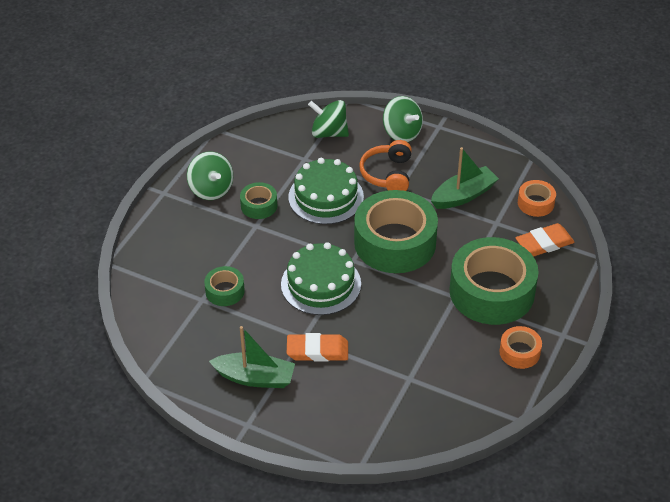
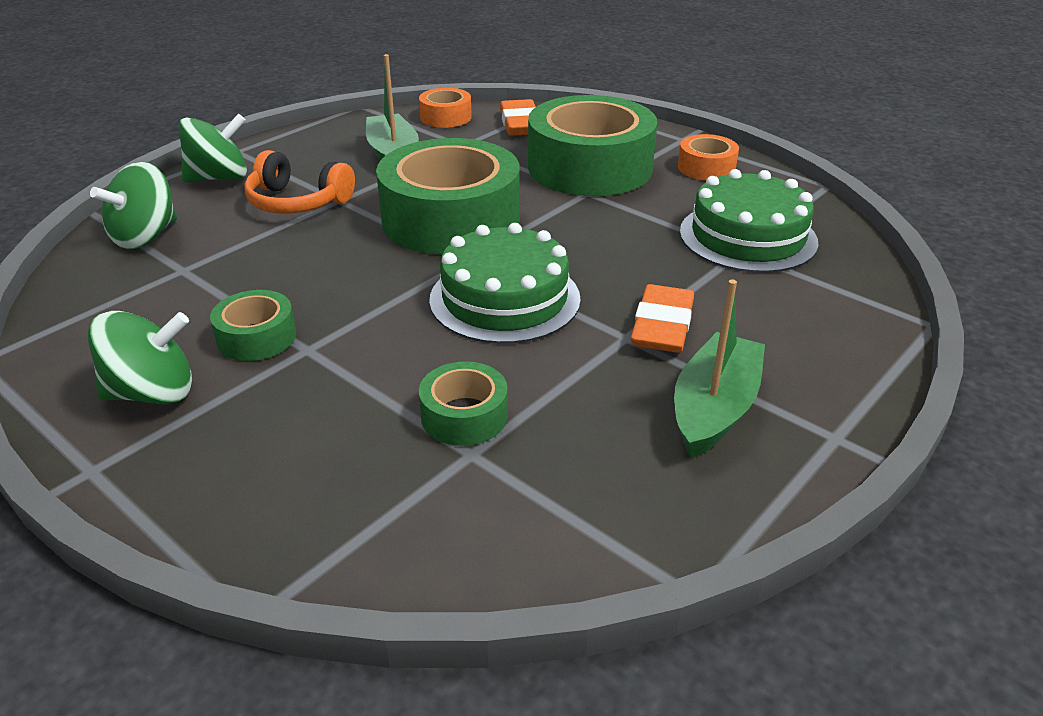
camera: 75 degrees left, 10 degrees down
(326, 197) = (298, 263): green cake -> green cake (748, 236)

